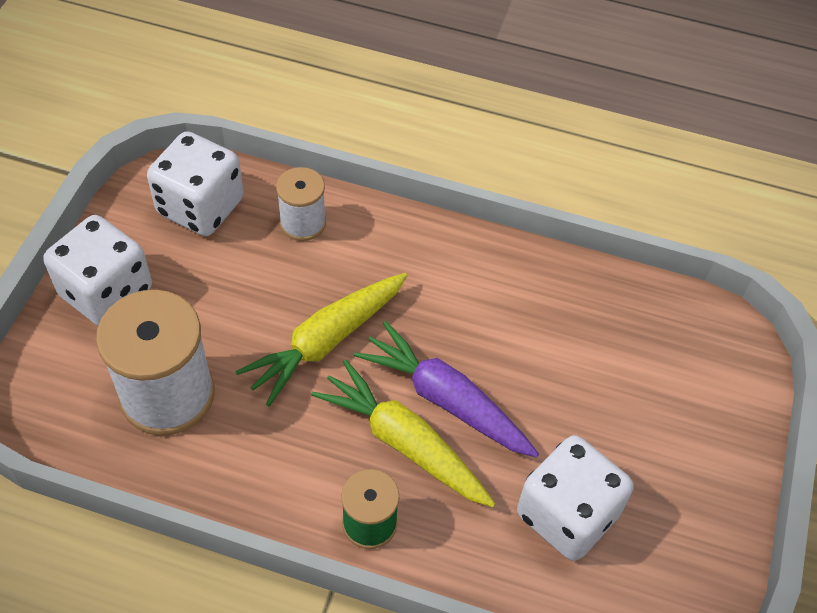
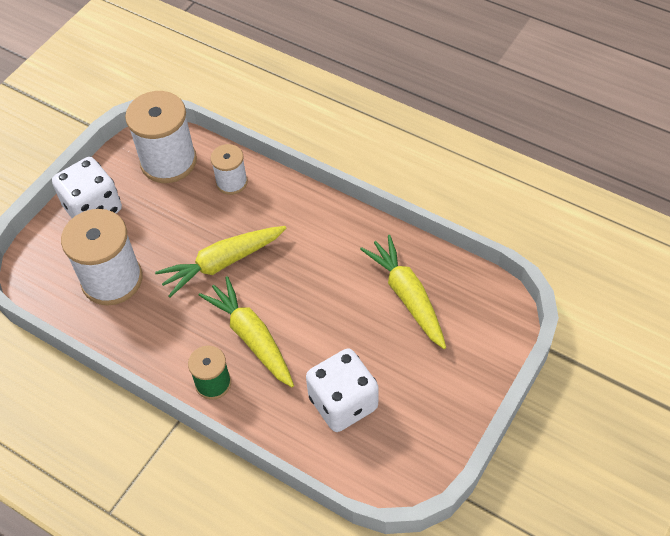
camera: 20 degrees right, 0 degrees up
(200, 207) = (168, 161): white dice -> white spool
(446, 400) = (288, 314): purple carrot -> none
(602, 344) = (407, 296): none -> yellow carrot

